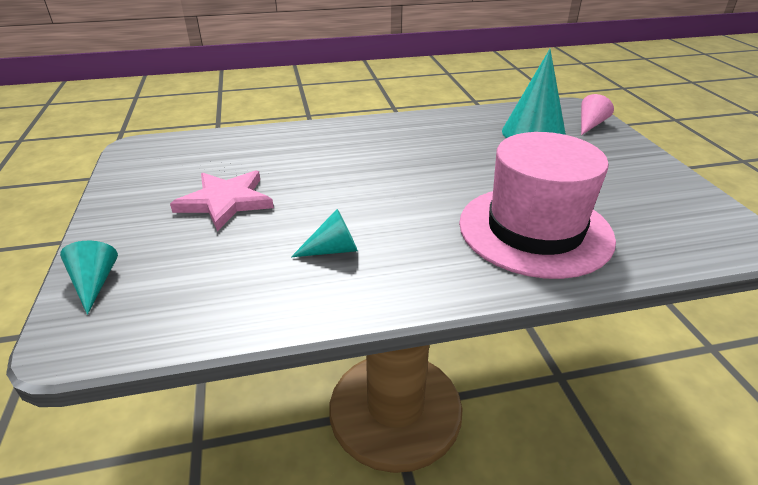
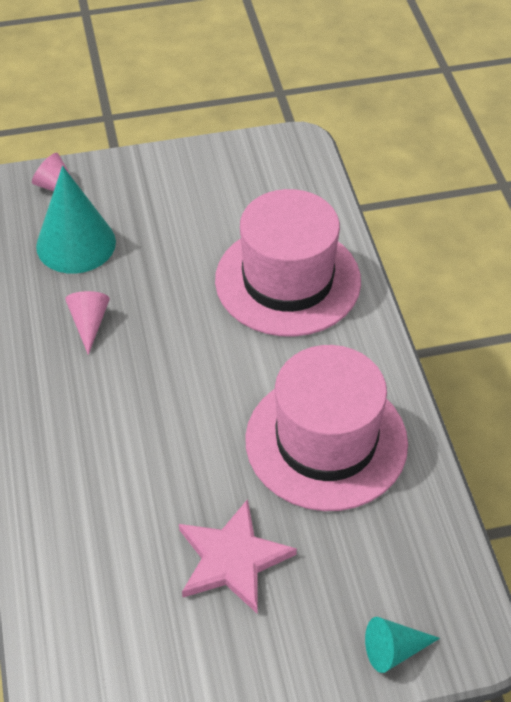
camera: 90 degrees left, 15 degrees up
(333, 250) = (326, 441): turquoise cone -> pink hat
(454, 141) = (89, 323): none -> pink cone

